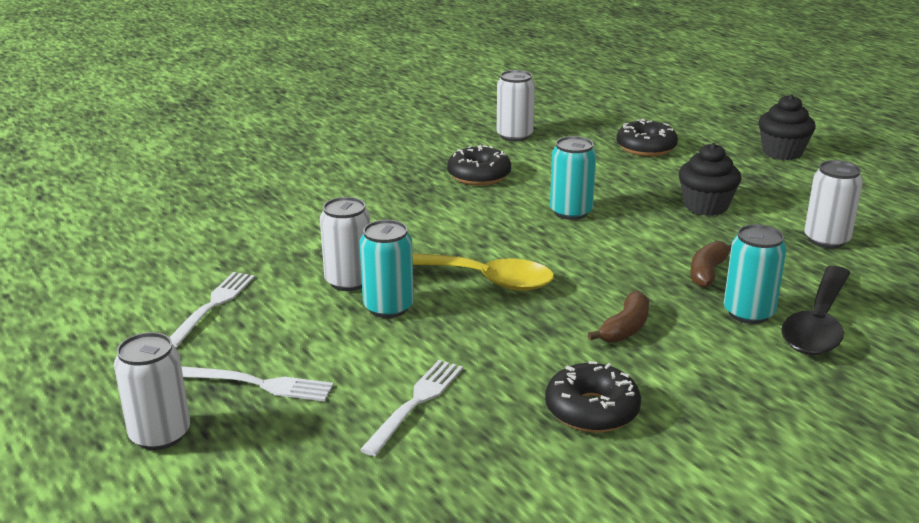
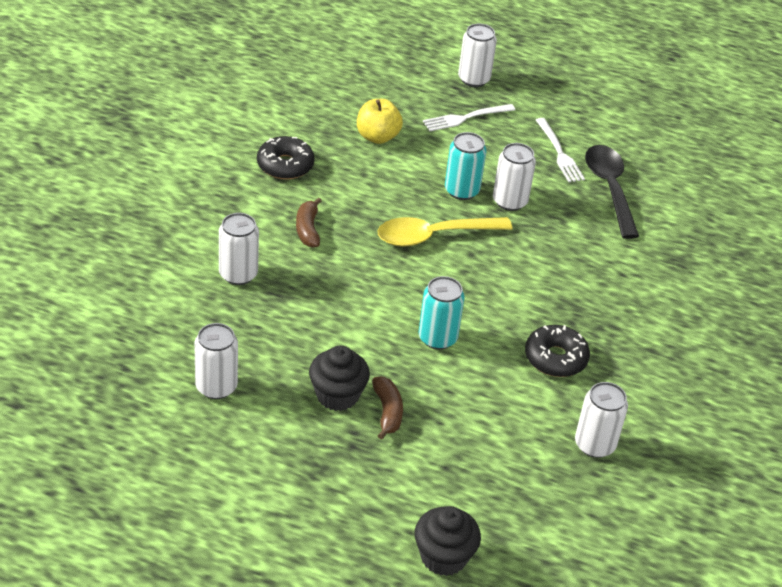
camera: 140 degrees right, 15 degrees up
(416, 402) = (377, 137): white fork -> yellow apple
(646, 148) = (456, 480): black donut -> none
(708, 272) = (287, 306): brown banana -> brown banana (387, 412)
(748, 313) = (238, 274): turquoise can -> white can
(782, 152) = (318, 536): black cupcake -> black cupcake (443, 557)
(818, 323) = (188, 282): black spoon -> black spoon (610, 189)

